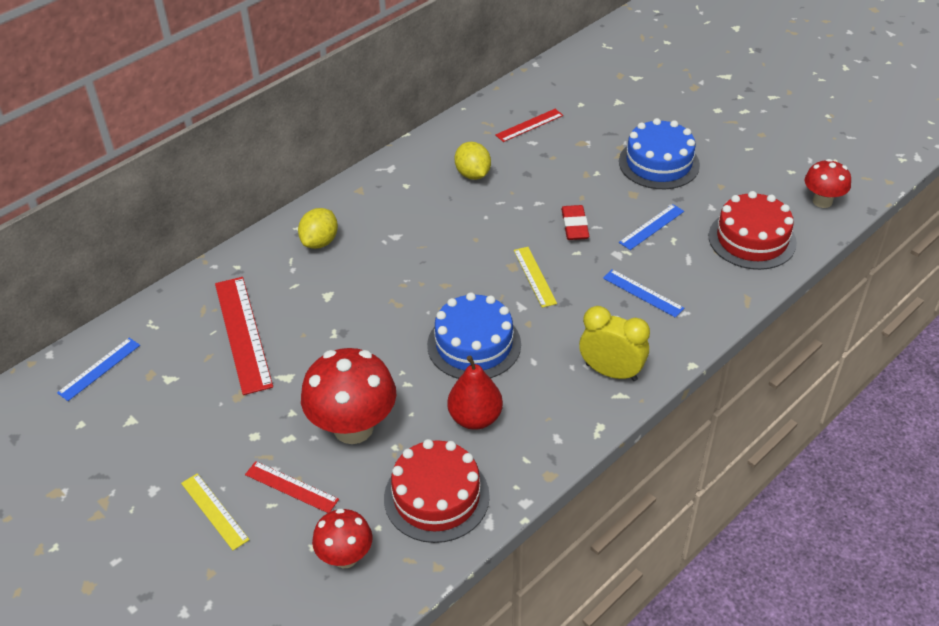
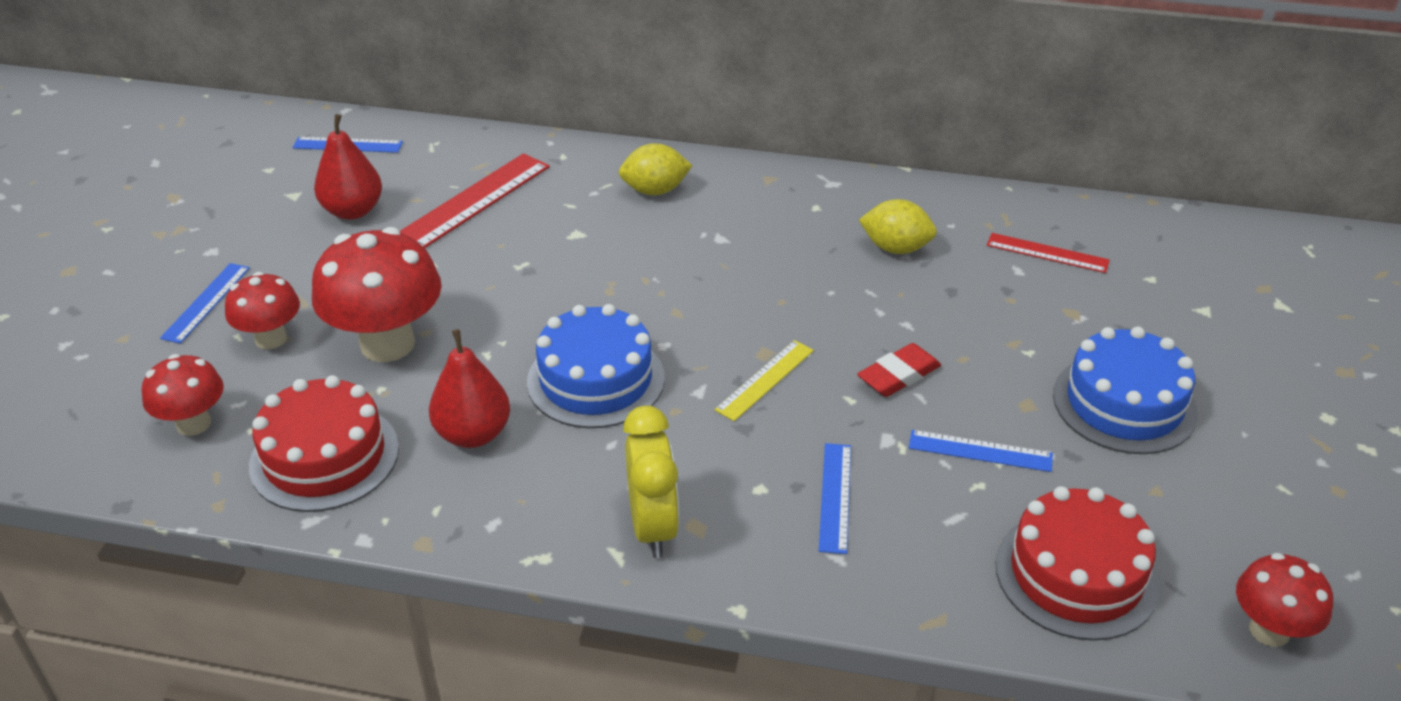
camera: 55 degrees right, 5 degrees down
(186, 394) = (353, 211): none -> red pear
(214, 511) = (206, 302): yellow ruler -> blue ruler
(291, 487) = (271, 339): red ruler -> red mushroom
(473, 174) = (895, 248): yellow lemon -> yellow lemon turned 75 degrees clockwise

